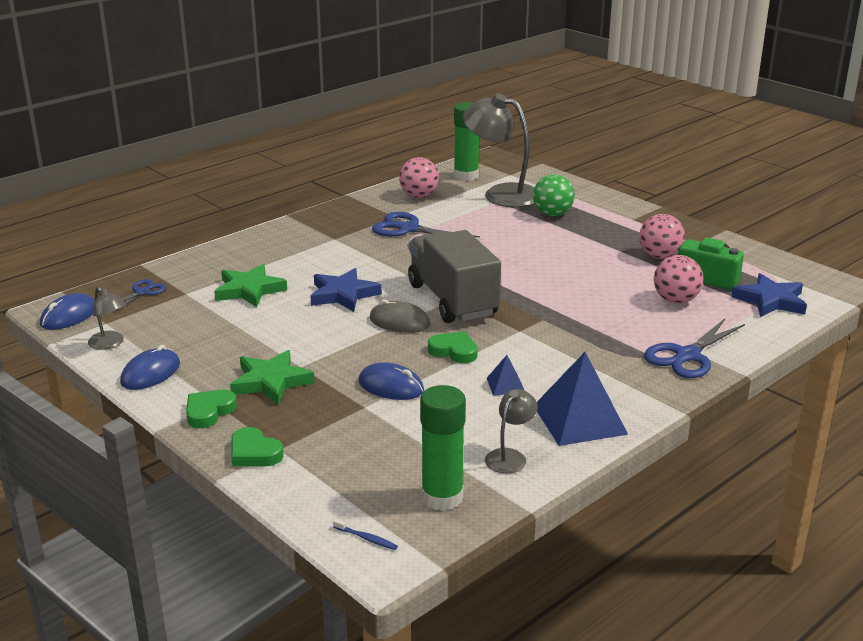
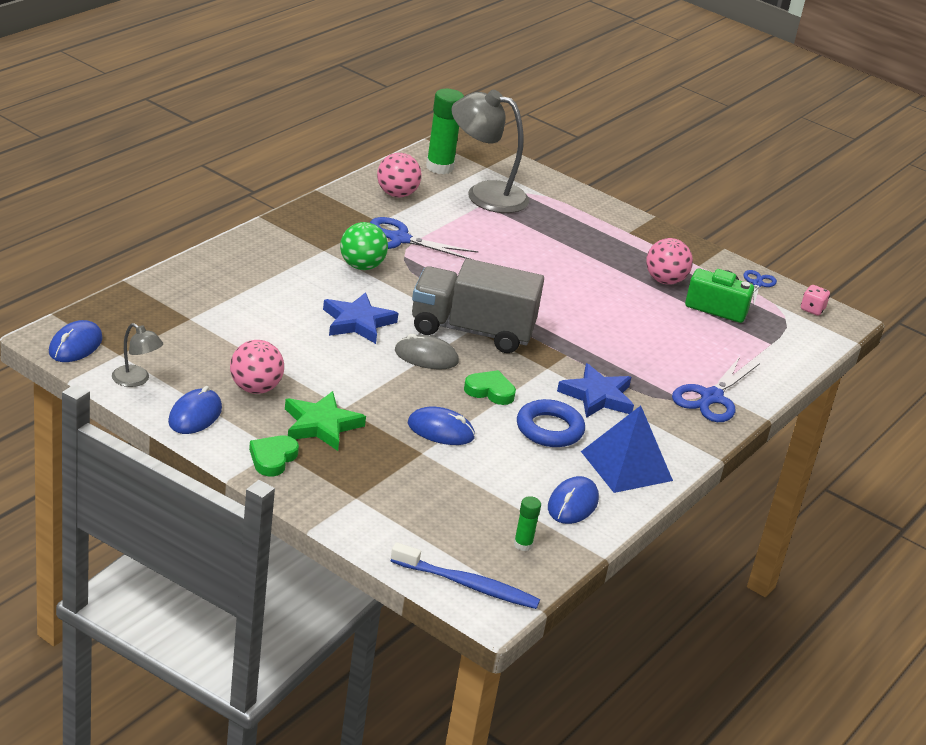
camera: 15 degrees left, 5 degrees up
(142, 292) = (142, 316): blue scissors -> blue scissors (757, 284)
(249, 290) = (256, 315): green star -> none
(254, 453) = (334, 502): green heart -> none
(366, 538) = (468, 585): blue toothbrush -> blue toothbrush, size x2.36
(442, 497) = (523, 544): green glue stick -> green glue stick, size x0.50
(452, 300) = (471, 331): grey truck -> grey truck turned 45 degrees counterclockwise
(505, 385) = (549, 429): blue pyramid -> blue ring
(510, 456) = (572, 504): grey lamp -> blue mouse
(552, 214) = (545, 223): green ball -> green ball (361, 266)
(675, 300) = (689, 334): pink ball -> pink ball (255, 388)
(770, 300) = (778, 336): blue star -> blue star (597, 396)
(810, 278) = (812, 309): none -> pink dice

